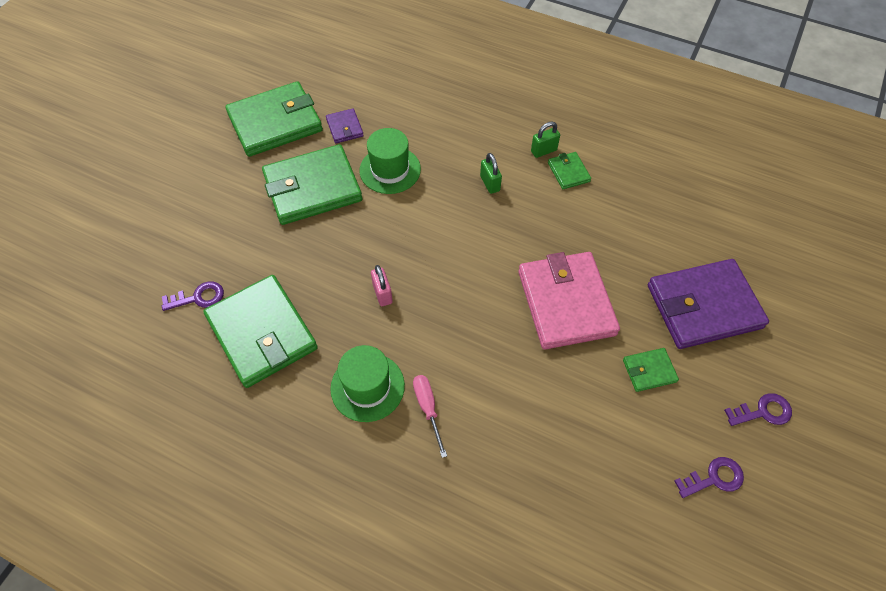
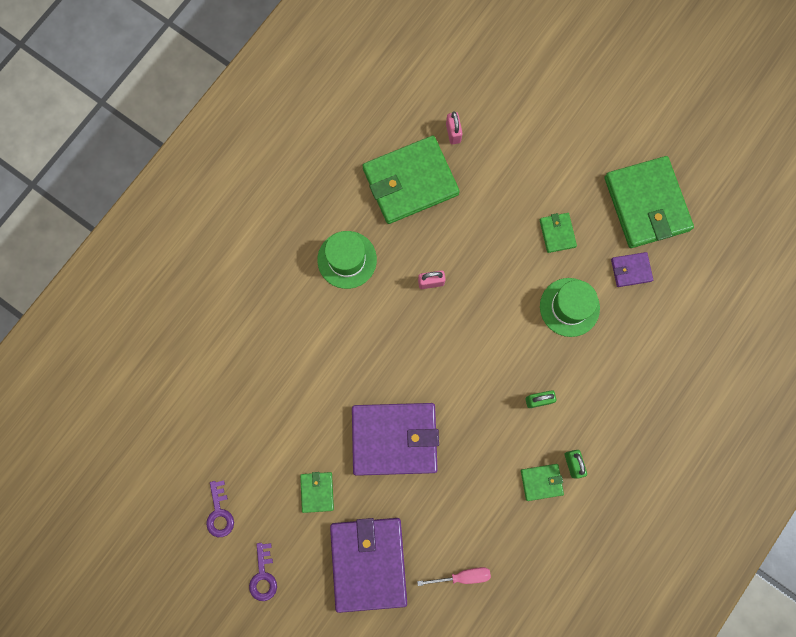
camera: 100 degrees right, 20 degrees up
(198, 297) = (453, 133): purple key -> pink padlock
(313, 188) = (557, 233): green wallet -> green wallet, size x0.45
(428, 408) = (319, 303): pink screwdriver -> pink screwdriver (462, 576)
(566, 303) = (394, 439): pink wallet -> purple wallet

